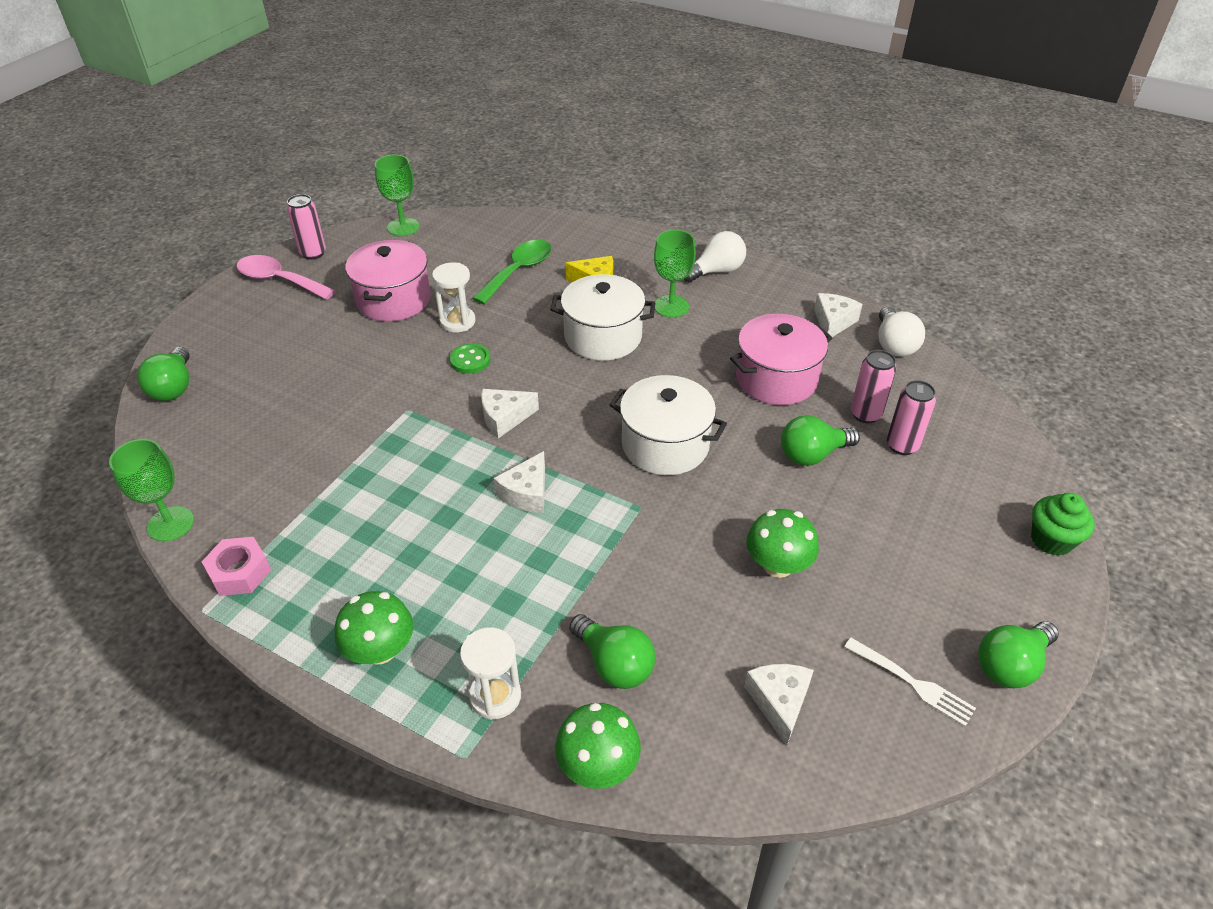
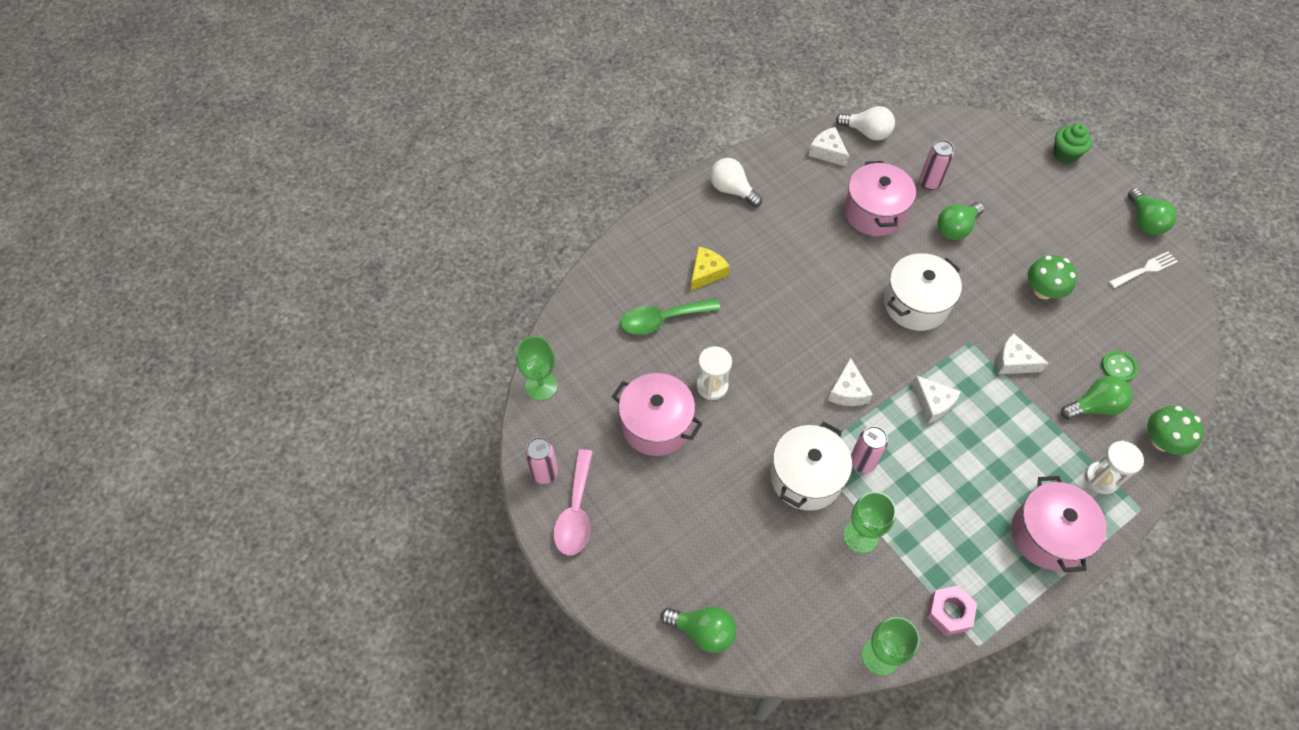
camera: 65 degrees left, 15 degrees up
(279, 280) = (576, 512): pink spoon -> pink spoon turned 45 degrees counterclockwise
(380, 650) = (1047, 535): green mushroom -> pink pot
(470, 360) = (768, 392): green button -> green button (1118, 367)
(518, 271) = (662, 320): green spoon -> green spoon turned 75 degrees counterclockwise
(603, 337) = (779, 294): white pot -> white pot (806, 477)
(671, 306) = (762, 236): green goblet -> green goblet (860, 536)
(716, 271) = (732, 190): white light bulb -> white light bulb turned 45 degrees counterclockwise
(779, 702) = (1142, 336): white cheese -> white cheese (1013, 362)
(812, 454) = (956, 228): green light bulb -> green light bulb turned 45 degrees clockwise
(902, 445) = (965, 179): pink can -> pink can (862, 462)

